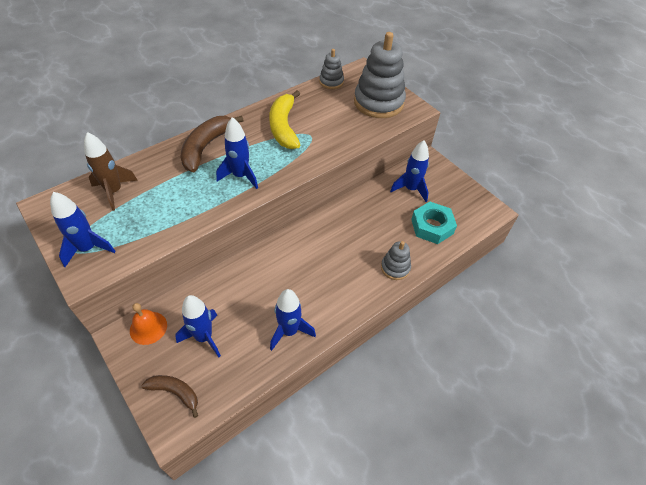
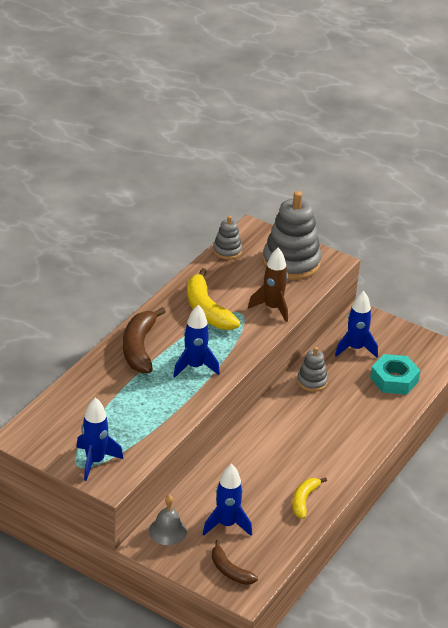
camera: 20 degrees left, 15 degrees down
(114, 191) = (78, 409): brown rocket -> brown rocket (272, 308)
(148, 327) = (167, 531): orange bell -> grey bell
(175, 392) = (229, 570): brown banana -> brown banana turned 135 degrees counterclockwise
(289, 331) = (304, 500): blue rocket -> yellow banana
(395, 268) = (376, 425): grey stacking toy -> grey stacking toy (312, 382)

